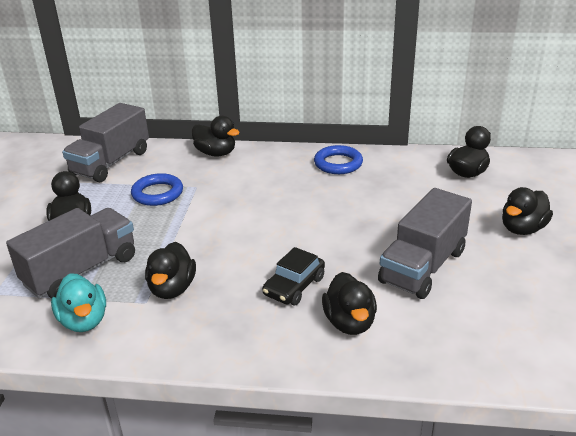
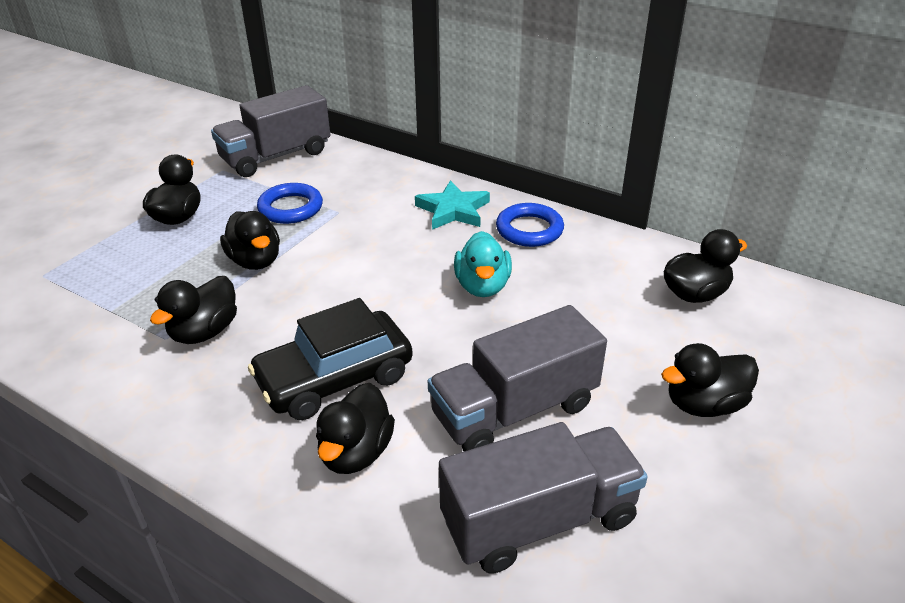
camera: 25 degrees right, 5 degrees up
(81, 271) = (138, 277): grey truck -> grey truck (539, 520)
(84, 321) = (90, 338): turquoise duck -> turquoise duck (482, 286)
(216, 153) = (396, 175): black duck -> black duck (255, 261)
(277, 165) = (453, 210): none -> turquoise star
(294, 286) = (335, 378): black car -> black car, size x1.59

